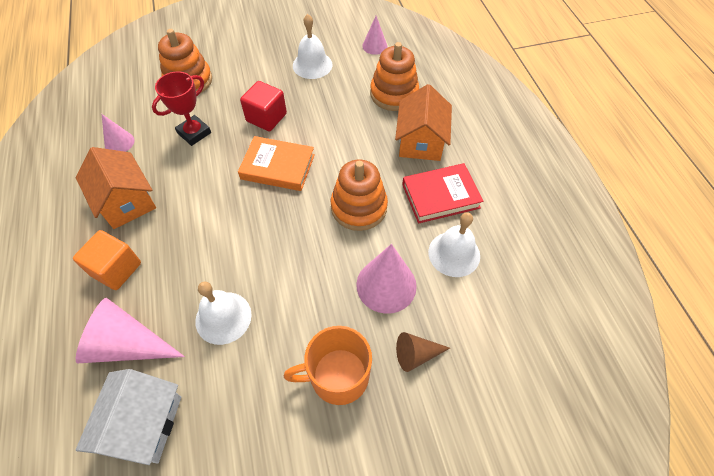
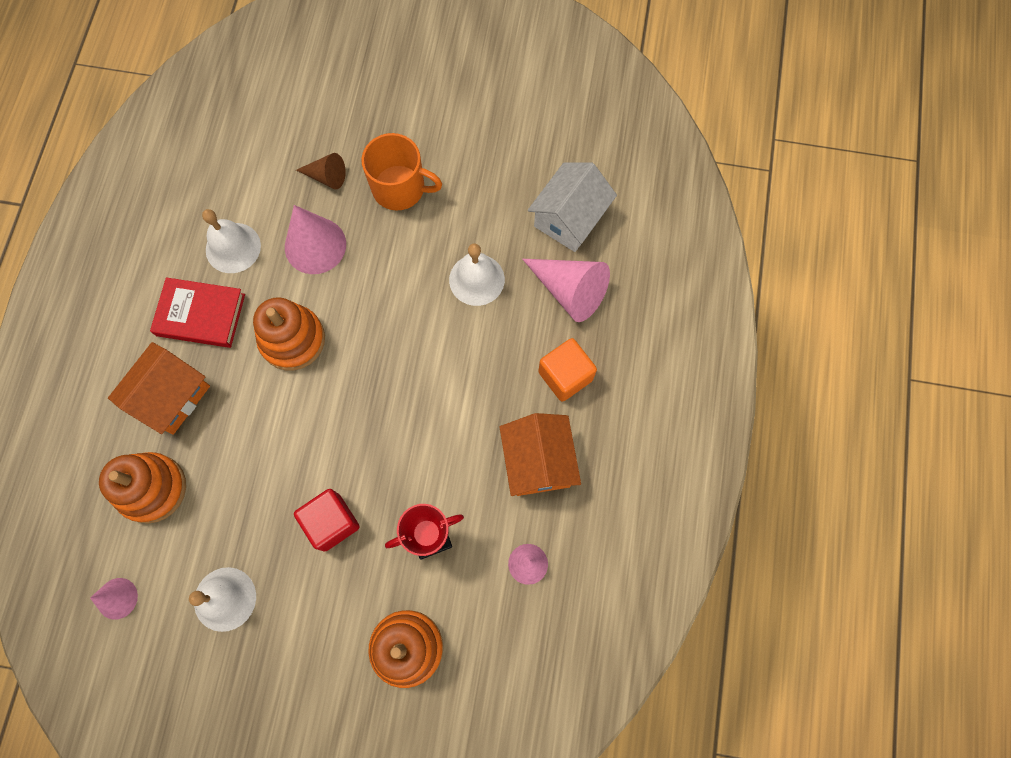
camera: 155 degrees left, 15 degrees up
(278, 167) = (352, 434): orange book -> none

